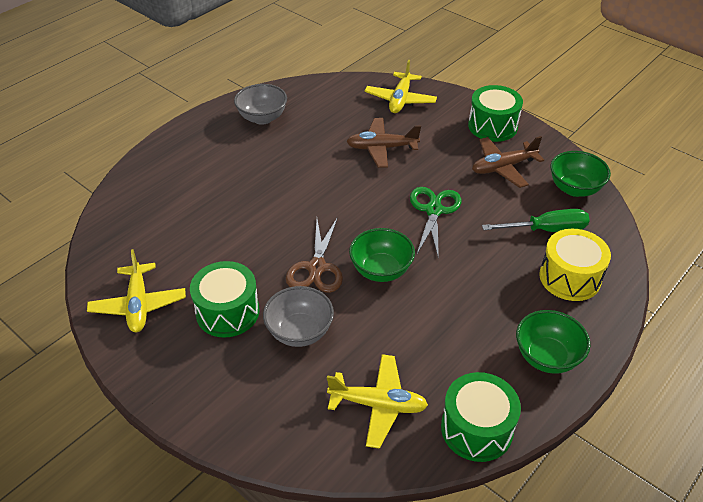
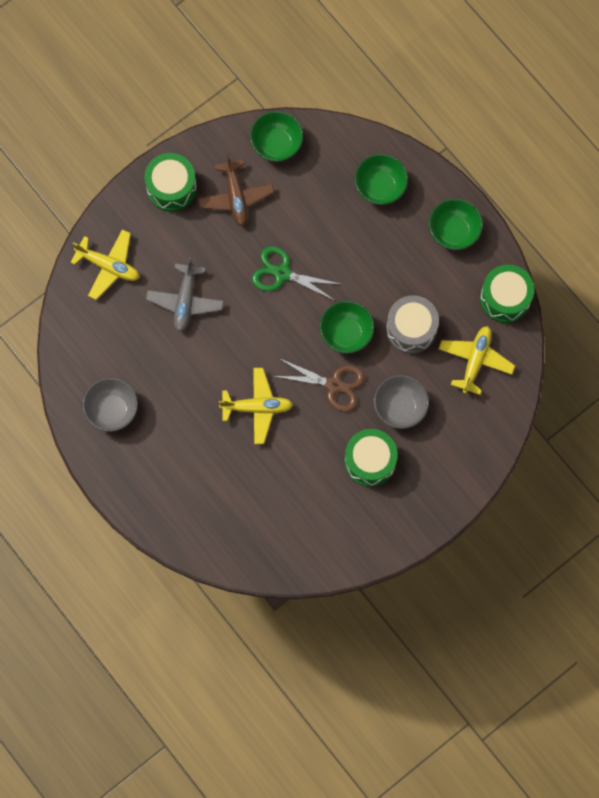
camera: 80 degrees left, 30 degrees up
(138, 305) = (350, 532): yellow plane -> yellow plane (257, 407)
(381, 148) = (185, 301): brown plane -> grey plane
(403, 330) = (411, 329): none -> grey drum
(546, 230) = (323, 186): green screwdriver -> none
(570, 277) = (380, 187): yellow drum -> green bowl

